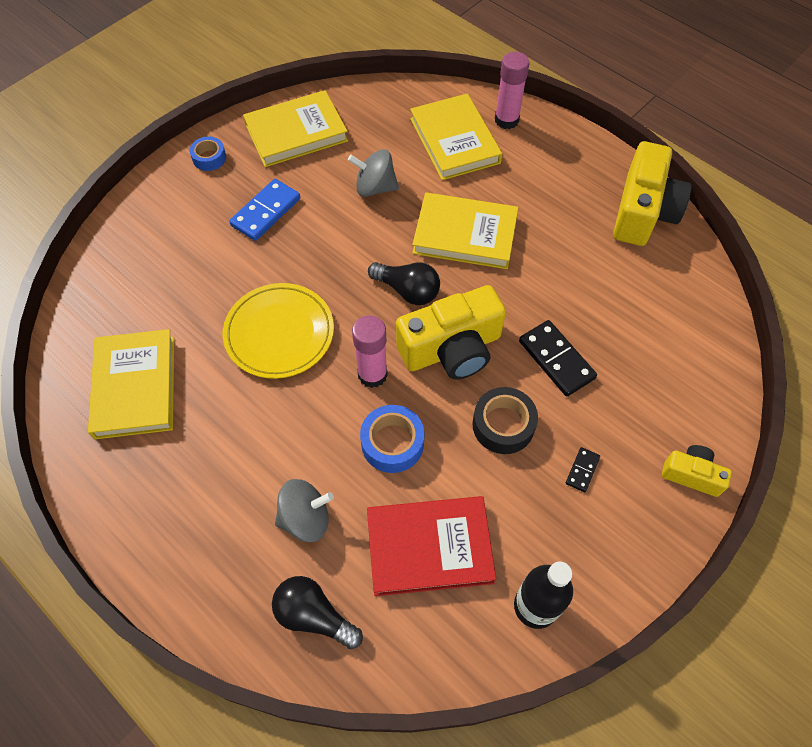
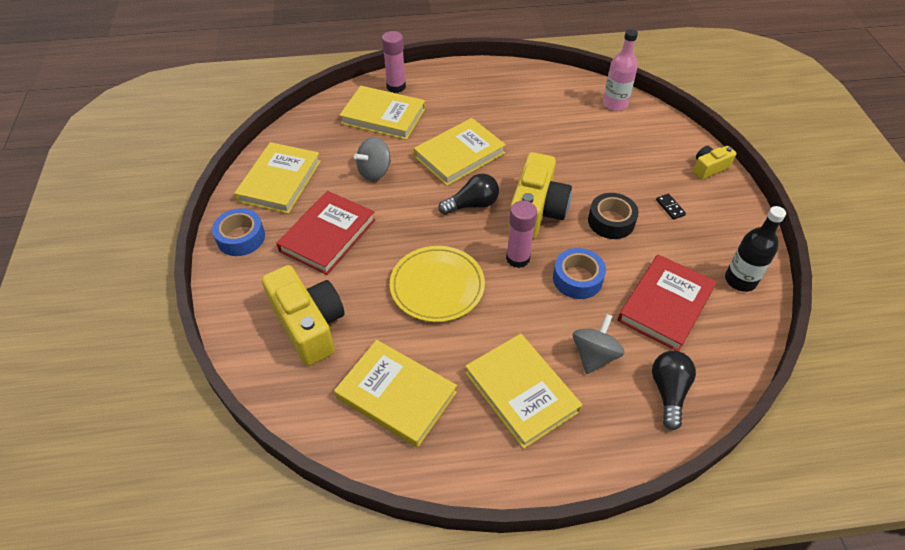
camera: 50 degrees left, 10 degrees down
(209, 158) = (241, 238): blue tape -> blue tape, size x1.52
(213, 482) = (521, 392): none -> yellow book
(266, 212) = (327, 235): blue domino -> red book
(314, 616) = (668, 392): black light bulb -> black light bulb turned 120 degrees clockwise
(556, 359) = (588, 172): black domino -> none
(643, 212) = (526, 79): yellow camera -> yellow camera (309, 325)
(698, 316) = (615, 104): none -> pink bottle

